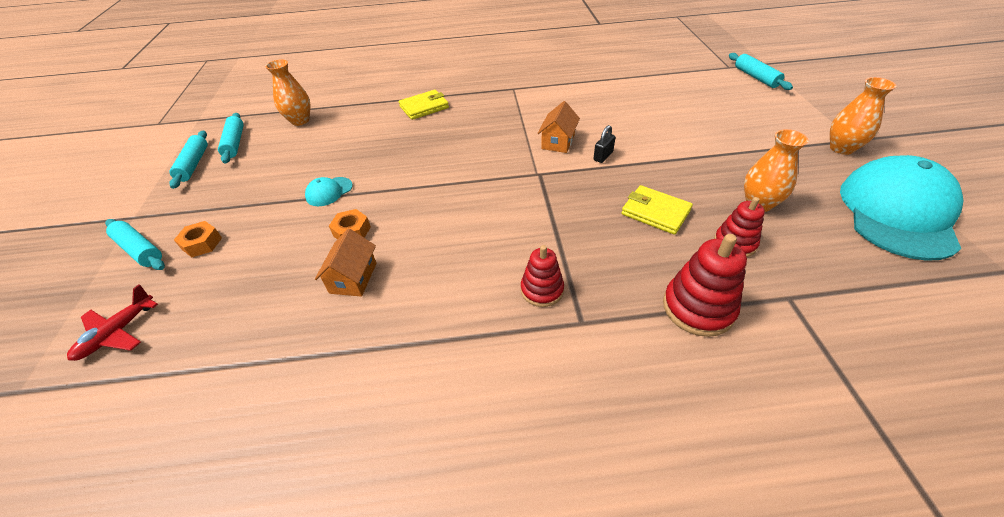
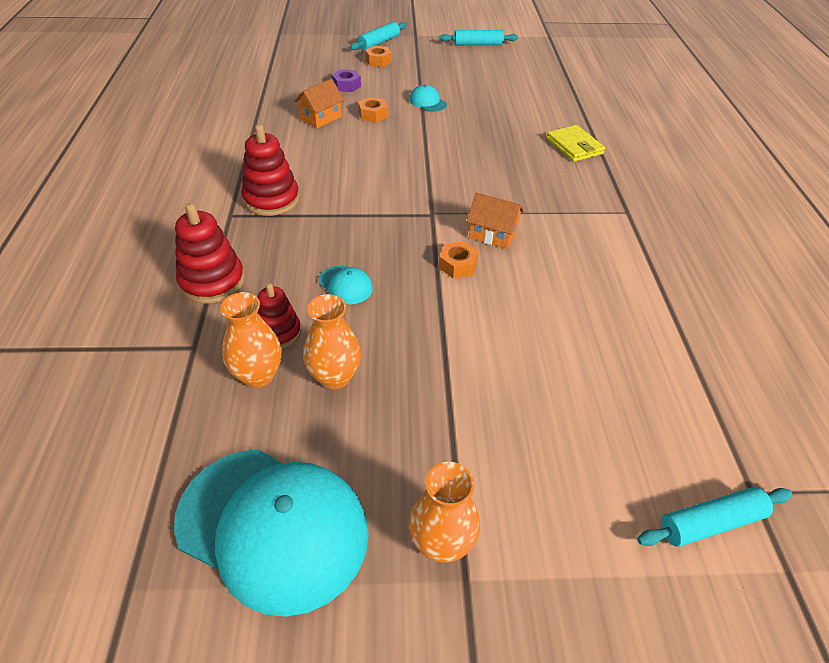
camera: 90 degrees right, 0 degrees up
(118, 333) = (307, 49): red plane -> none
(235, 143) = (508, 56): turquoise rolling pin -> none
(267, 266) = (346, 85): none -> purple nut
(300, 120) = (546, 80): orange vase -> orange vase (258, 375)
(353, 278) = (320, 118): orange house -> orange house turned 60 degrees counterclockwise
(542, 290) = (271, 199): red stacking toy -> red stacking toy, size x1.52
(603, 156) = (457, 265): black padlock -> orange nut
(655, 212) = (345, 285): yellow wallet -> turquoise cap

